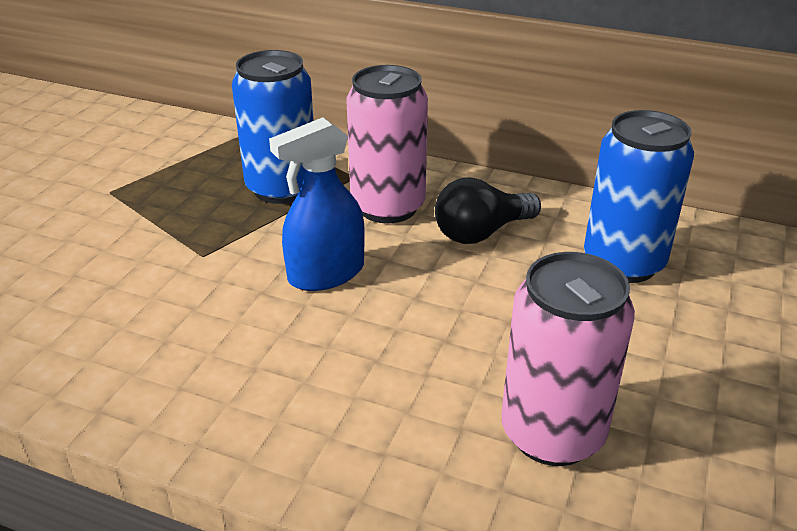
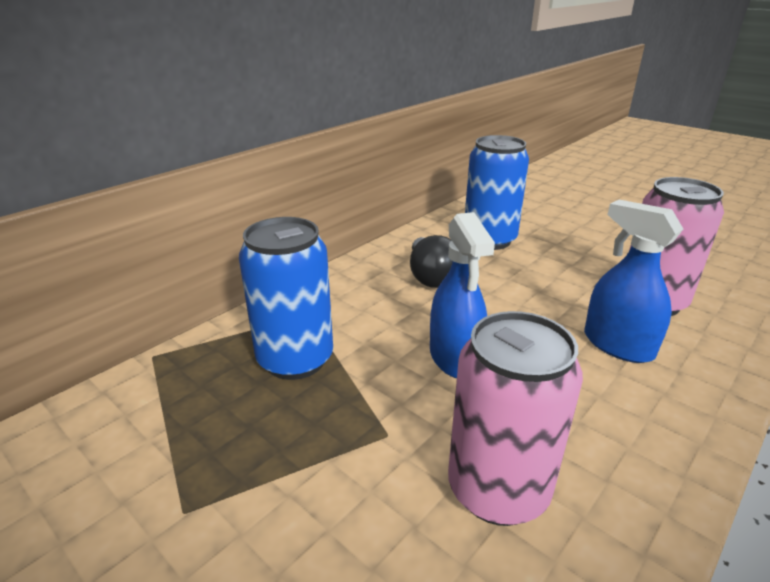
camera: 70 degrees left, 5 degrees down
(388, 207) = (370, 307): pink can -> pink can (497, 490)
(413, 395) = (617, 345): none -> blue spray bottle

